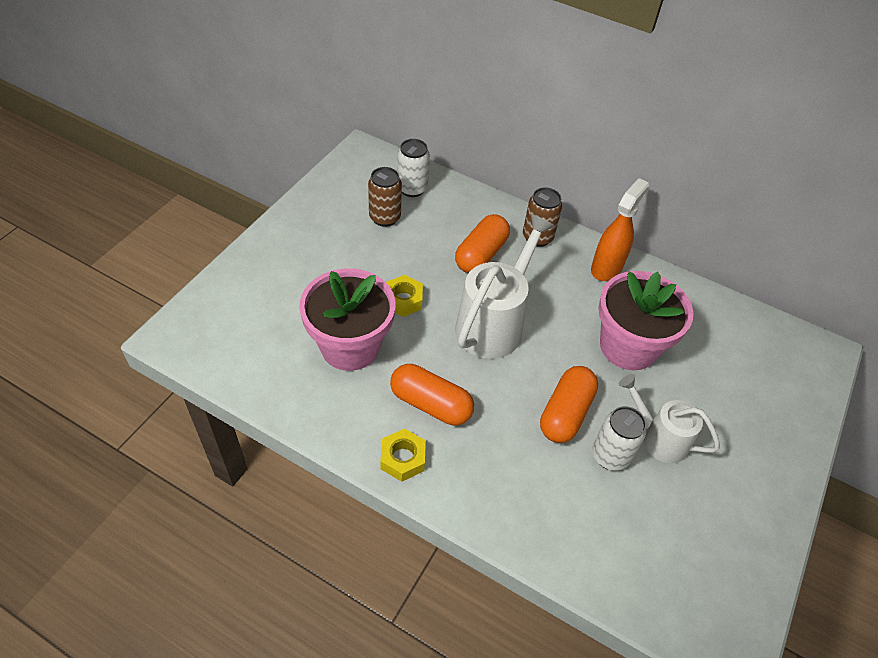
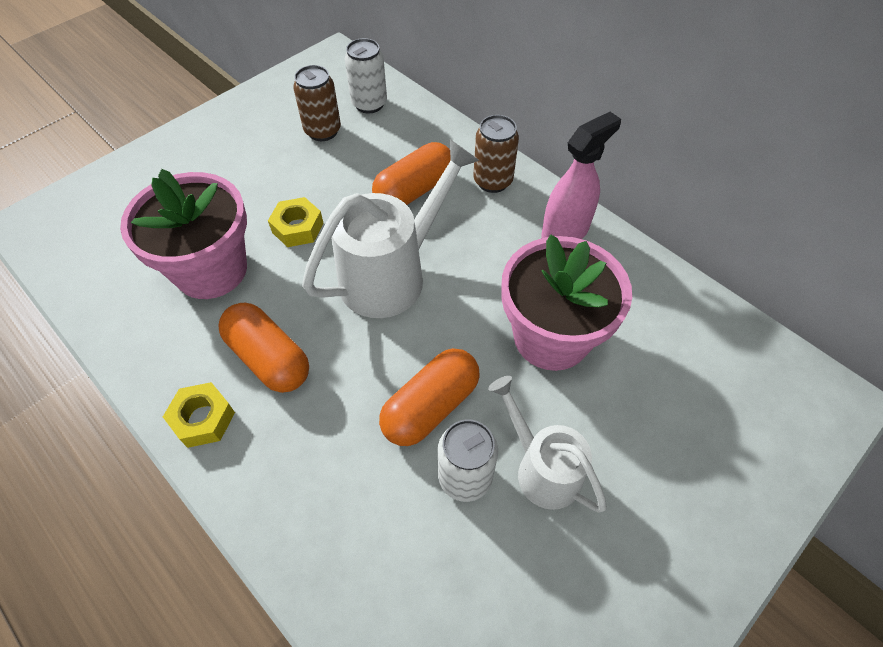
camera: 20 degrees right, 5 degrees up
(606, 268) = (565, 232): orange spray bottle -> pink spray bottle

